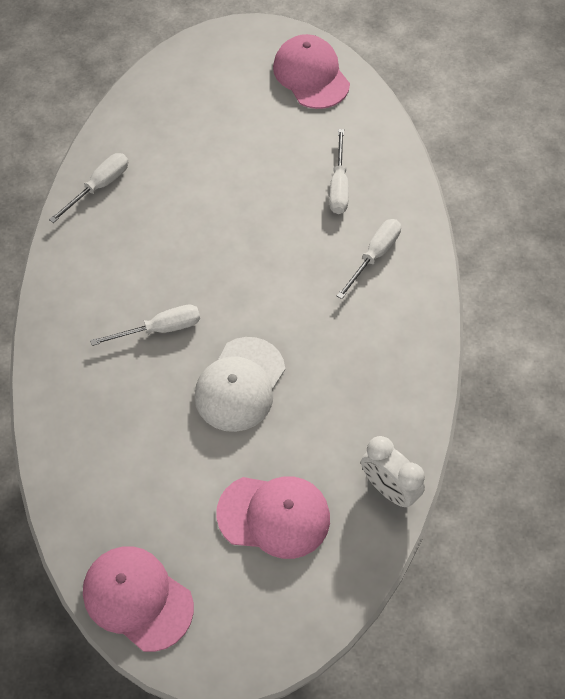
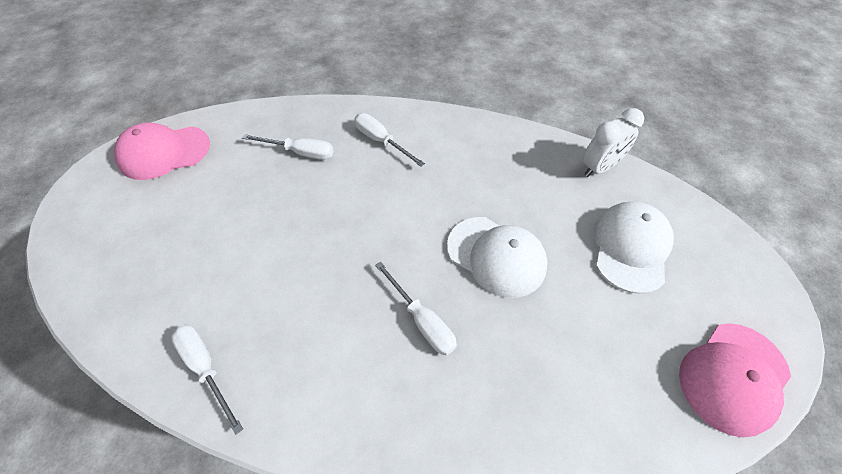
camera: 80 degrees left, 5 degrees down
(160, 329) = (422, 320): white screwdriver -> white screwdriver turned 150 degrees clockwise
(274, 516) = (631, 247): pink cap -> white cap

